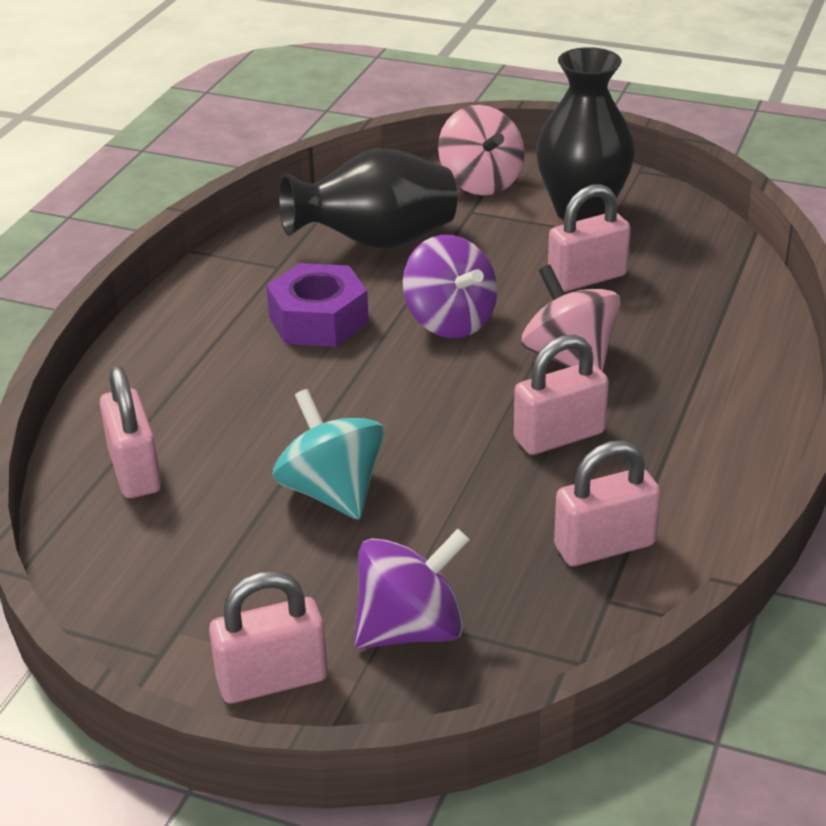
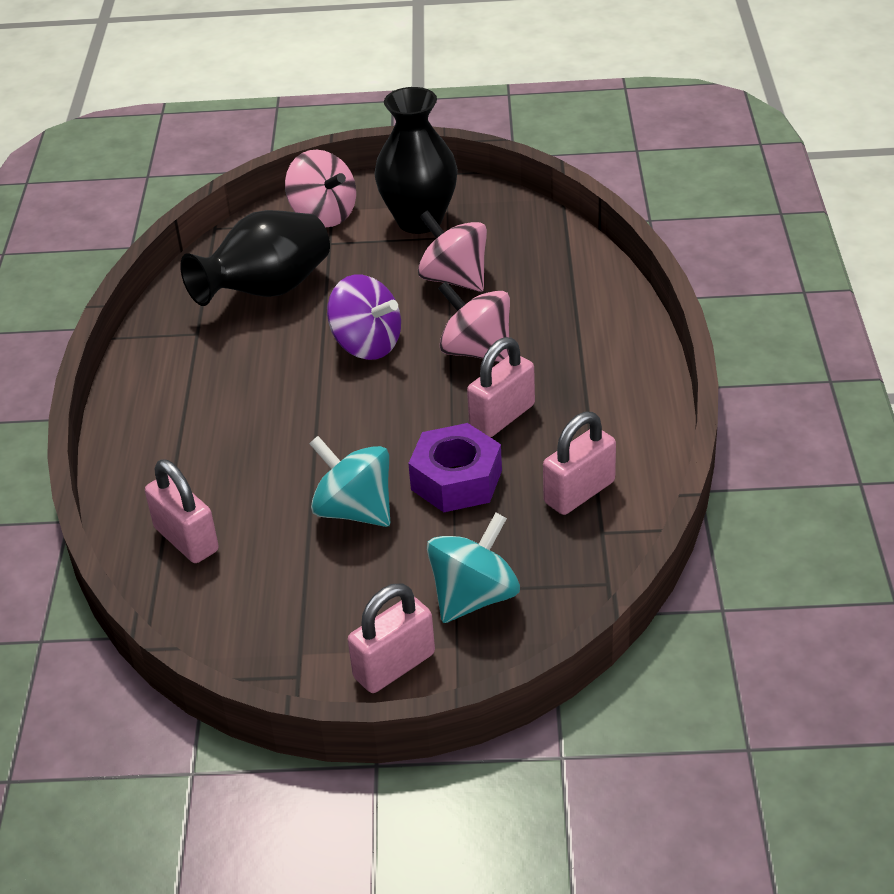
camera: 20 degrees left, 5 degrees up
(319, 320) = (259, 371): purple nut -> purple nut (456, 480)
(411, 629) = (474, 597): purple spinning top -> turquoise spinning top
(587, 278) = (454, 279): pink padlock -> pink spinning top

